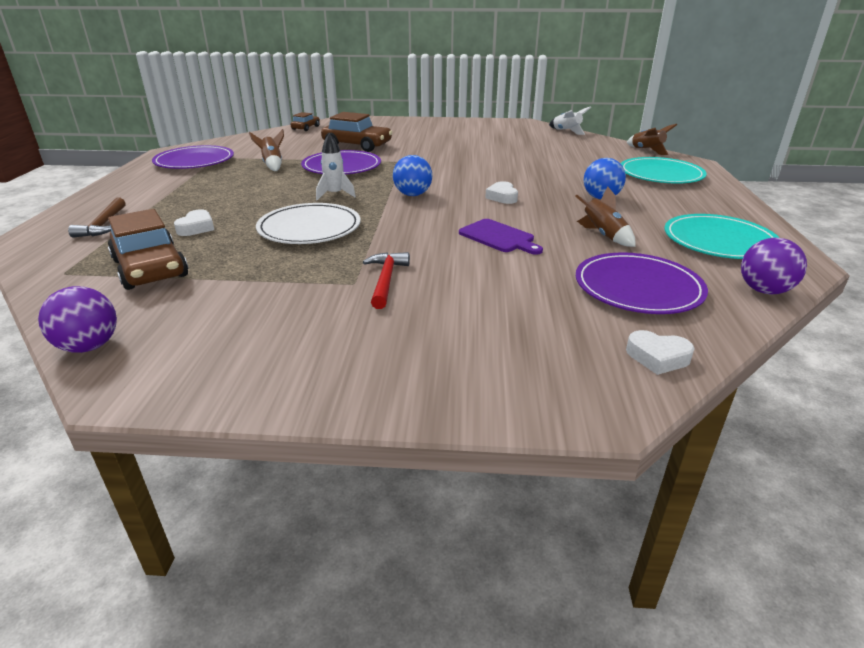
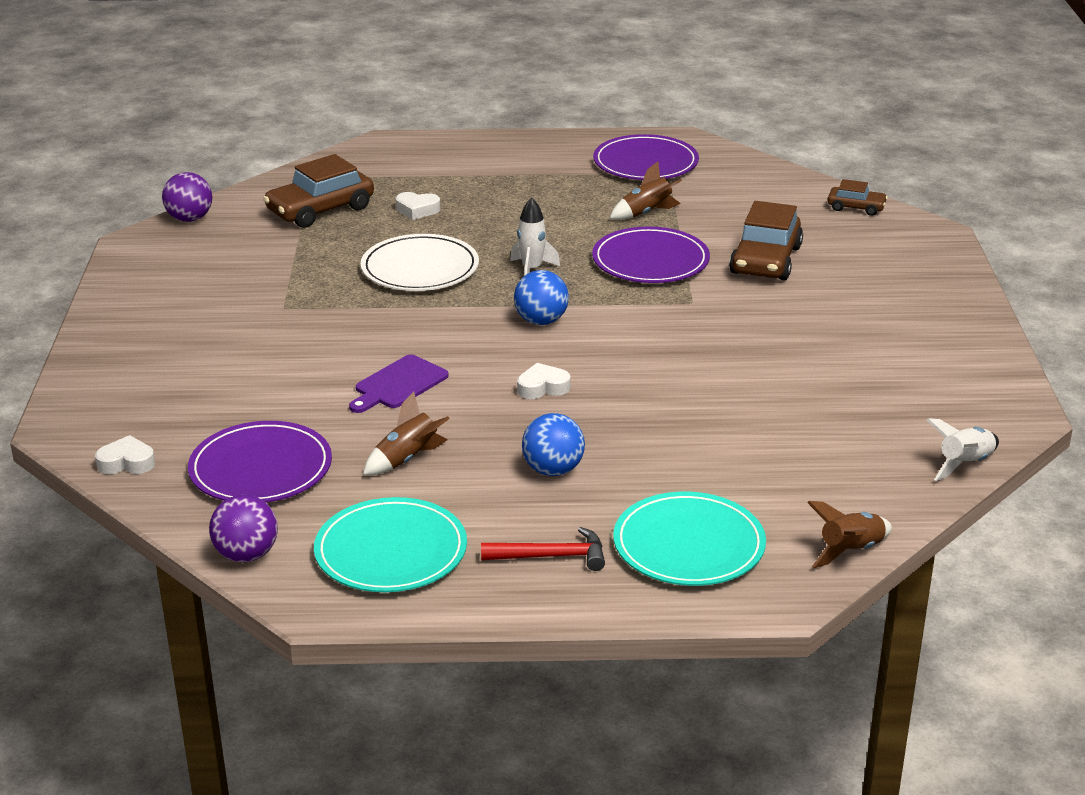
camera: 85 degrees right, 0 degrees up
(103, 225) = (422, 165): brown hammer -> none
(386, 280) = (289, 323): red hammer -> red hammer (551, 556)
(657, 357) = (127, 462): white heart -> white heart turned 75 degrees clockwise

